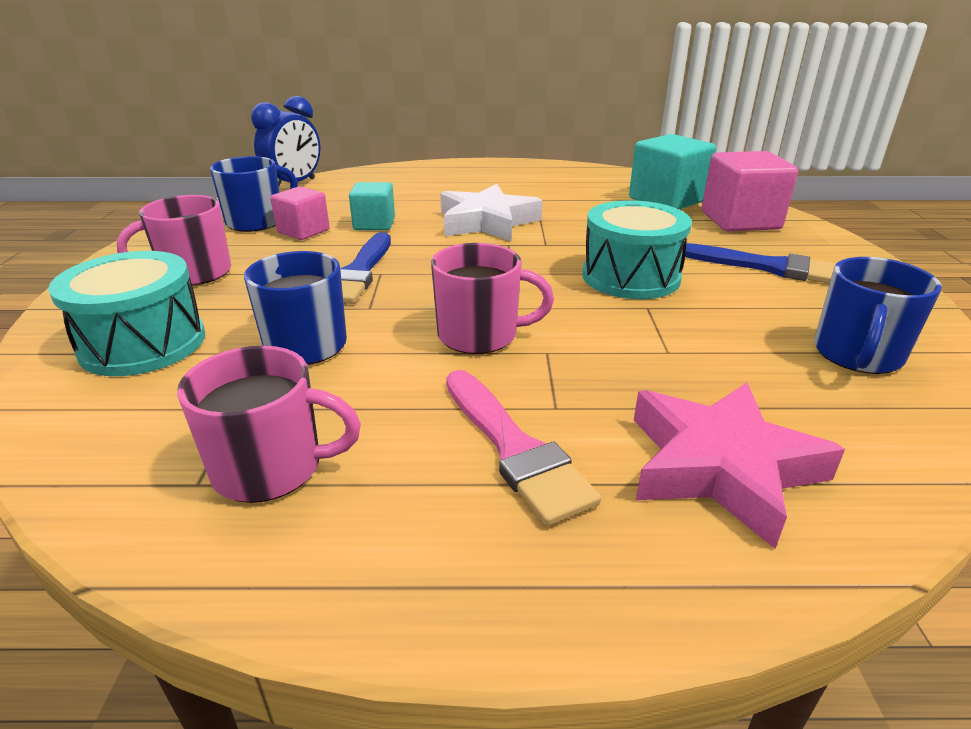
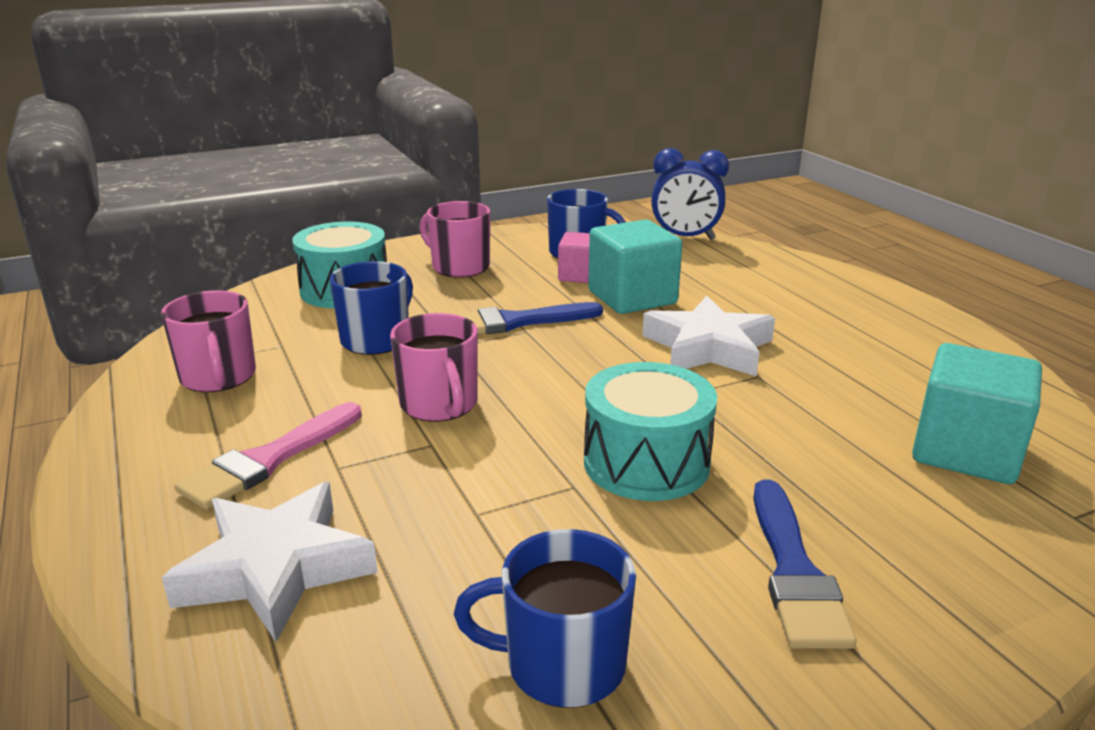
camera: 65 degrees right, 5 degrees down
(374, 224) = (632, 297): turquoise cube -> turquoise cube, size x1.65
(721, 467) = (276, 569): pink star -> white star
(740, 220) = (966, 529): pink cube -> none

